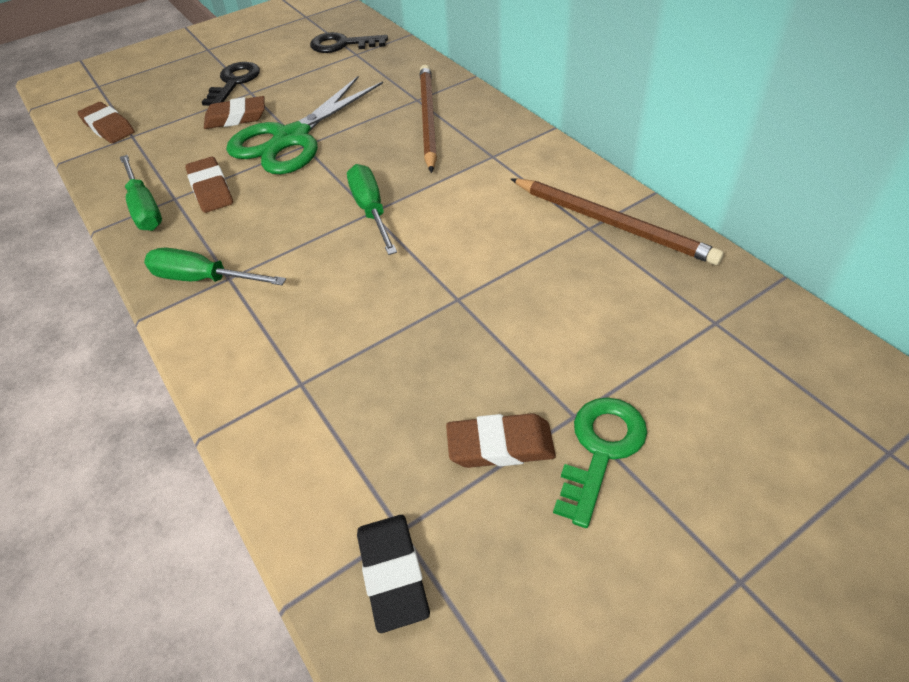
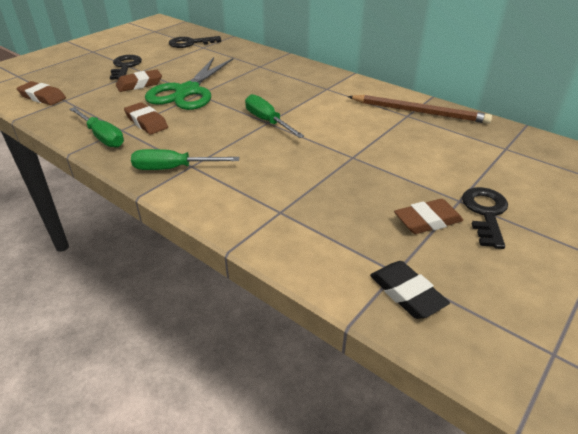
camera: 20 degrees left, 10 degrees down
(428, 119) = (273, 74): brown pencil -> none
(601, 450) = (485, 213): green key -> black key

